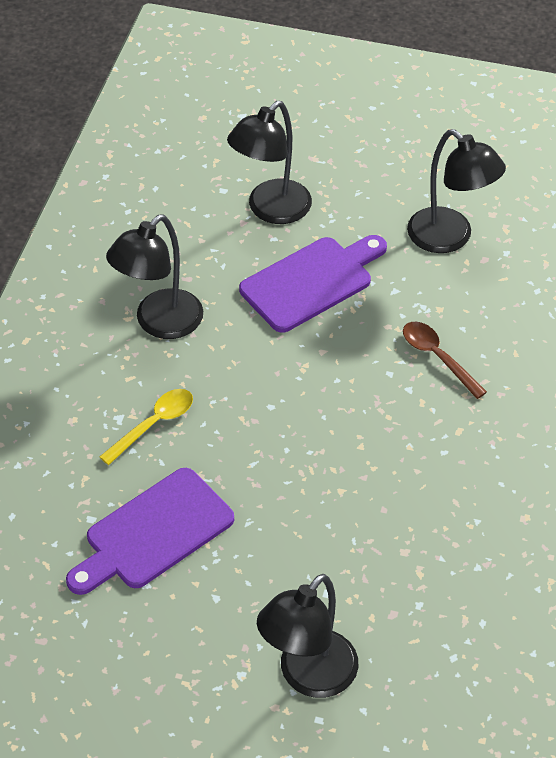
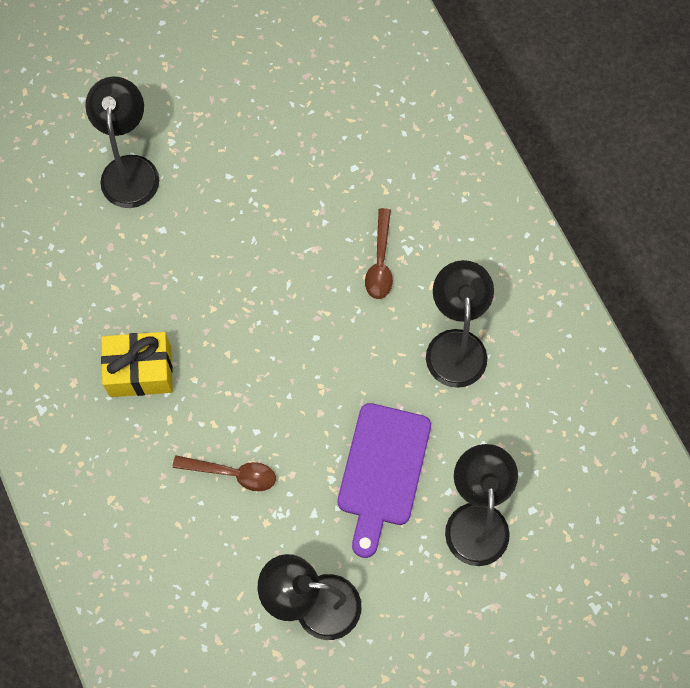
camera: 140 degrees right, 20 degrees up
(154, 424) = (380, 262): yellow spoon -> brown spoon
(154, 533) = (305, 188): purple cutting board -> none
(453, 484) = (140, 371): none -> yellow gift

